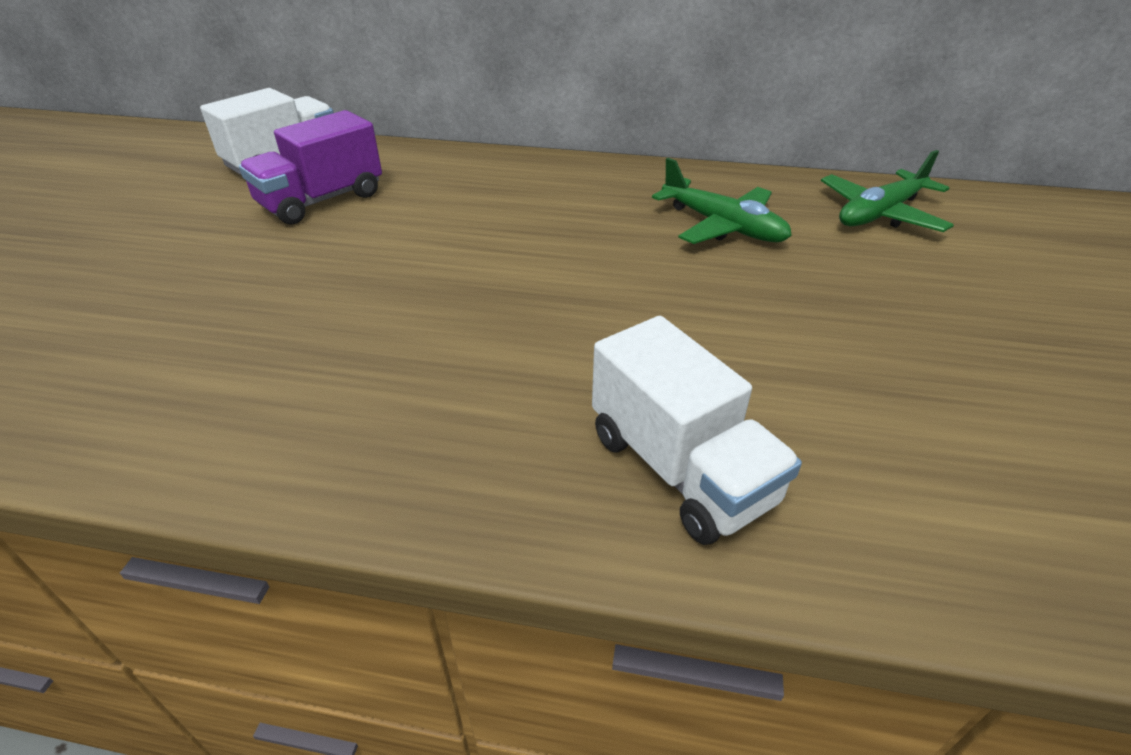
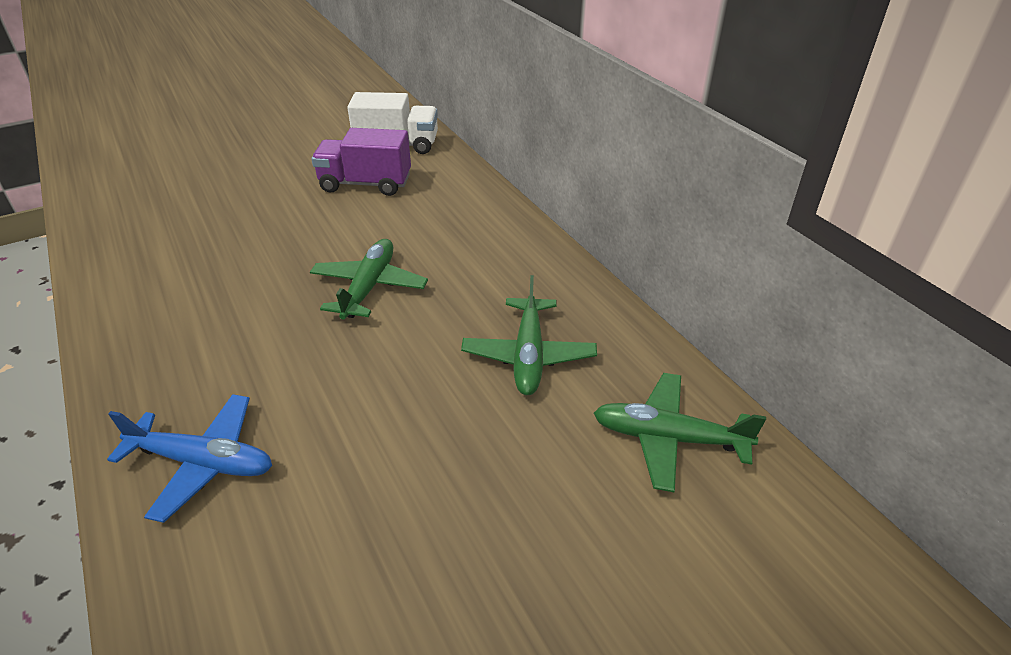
camera: 50 degrees right, 0 degrees up
(511, 262) = (369, 287): none -> green plane
(680, 468) = (203, 462): white truck -> blue plane

